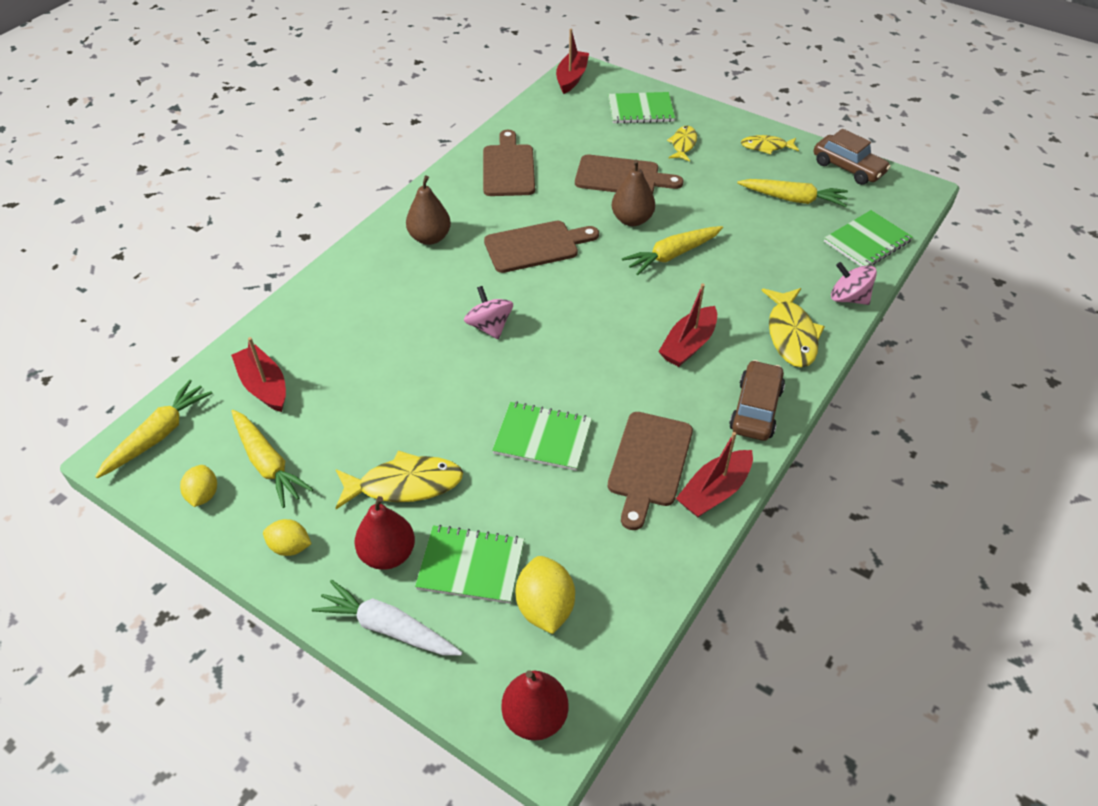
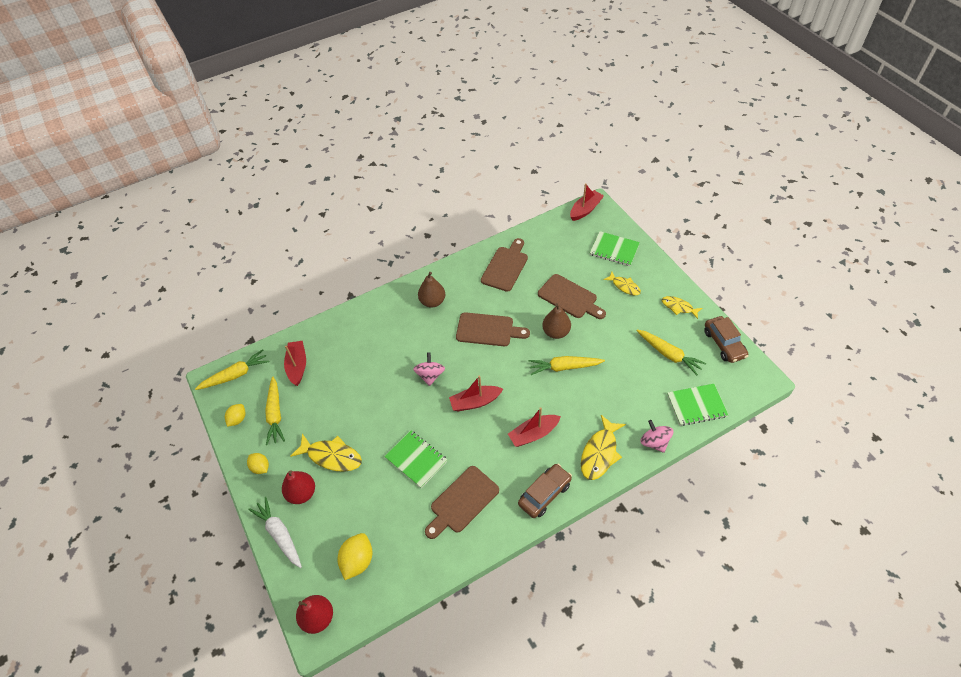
camera: 30 degrees right, 5 degrees up
(471, 566) = (336, 519): green notebook -> none
(683, 144) = (624, 286): yellow fish -> yellow fish turned 90 degrees clockwise
(714, 491) = (486, 535): red boat -> red boat (475, 402)

